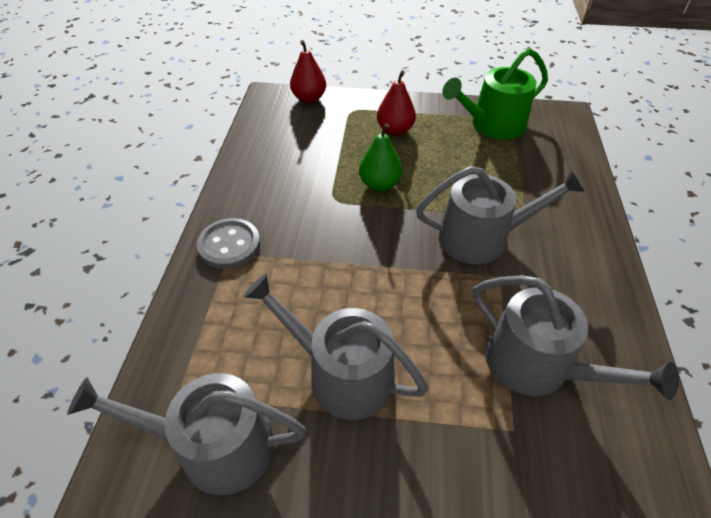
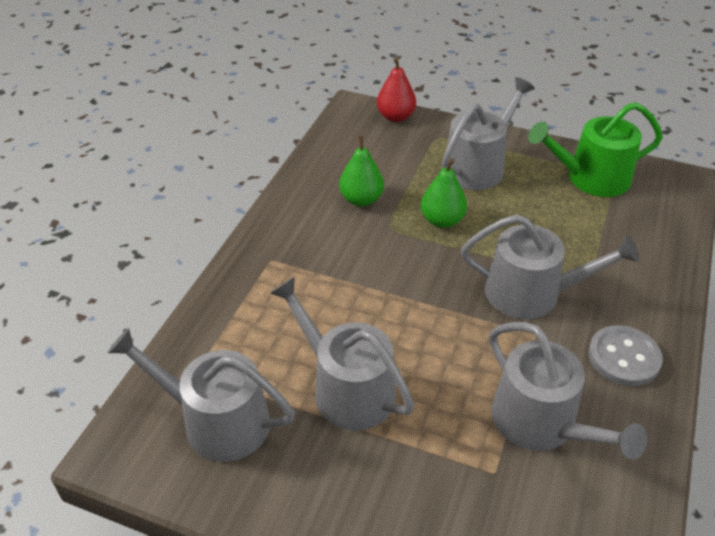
camera: 15 degrees right, 5 degrees down
(229, 245) = (273, 252): grey button -> grey button (623, 357)
(300, 178) = (361, 199): none -> green pear
(395, 130) = (478, 166): red pear -> grey watering can

